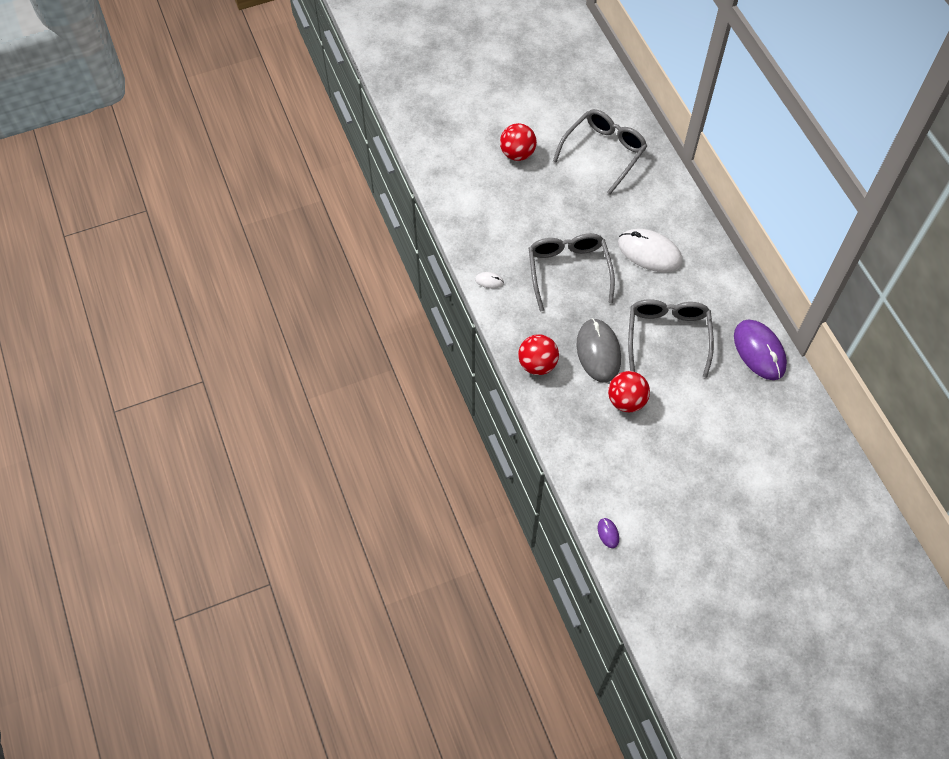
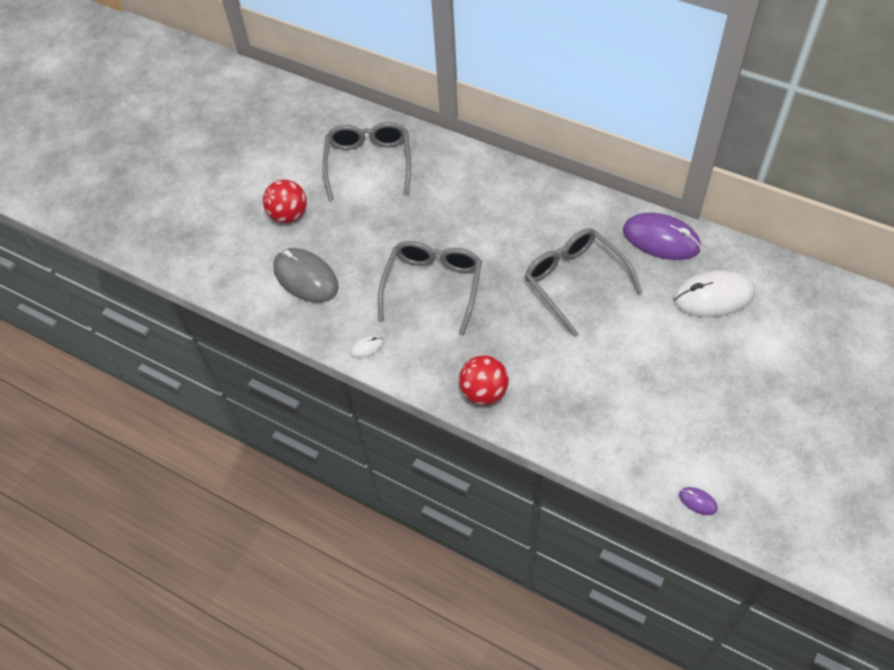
camera: 35 degrees left, 5 degrees down
(568, 271) = (433, 286): grey glasses -> grey glasses turned 60 degrees clockwise
(598, 352) = (528, 339): grey mouse -> grey mouse (306, 277)
(626, 401) = (594, 365): red ball -> none
(649, 252) = (489, 221): white mouse -> white mouse (713, 296)

